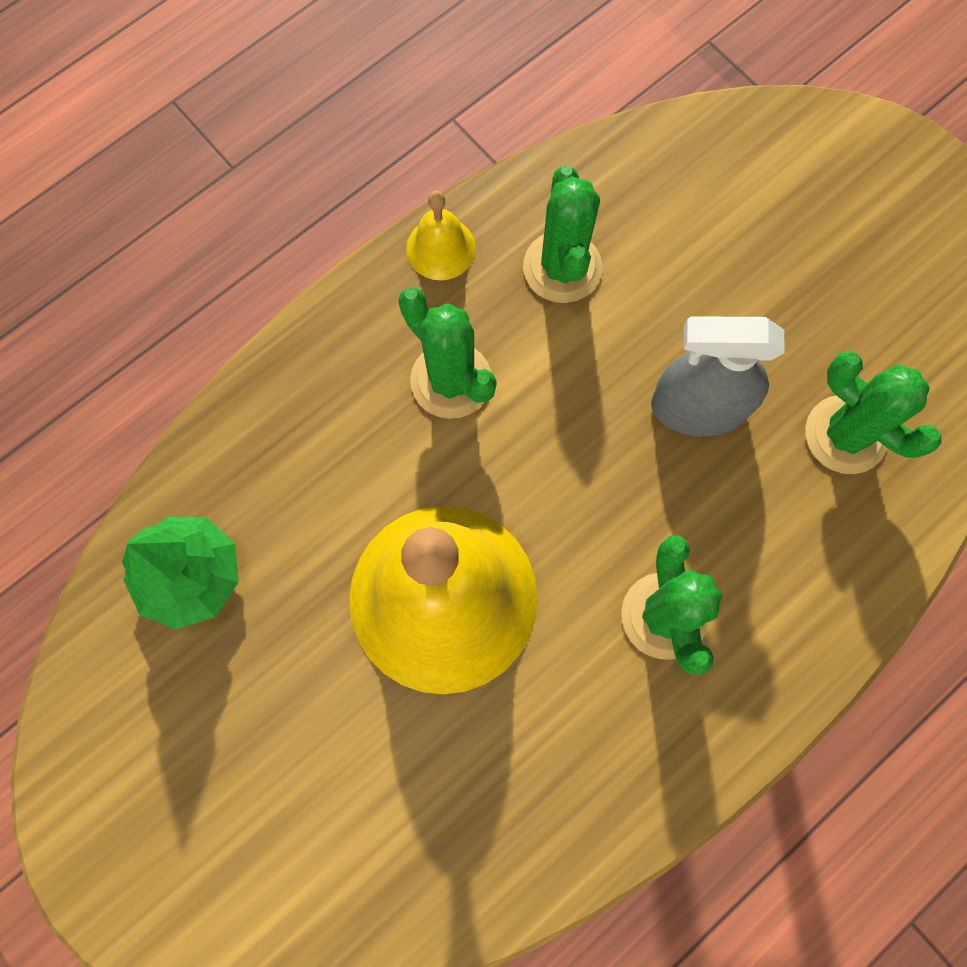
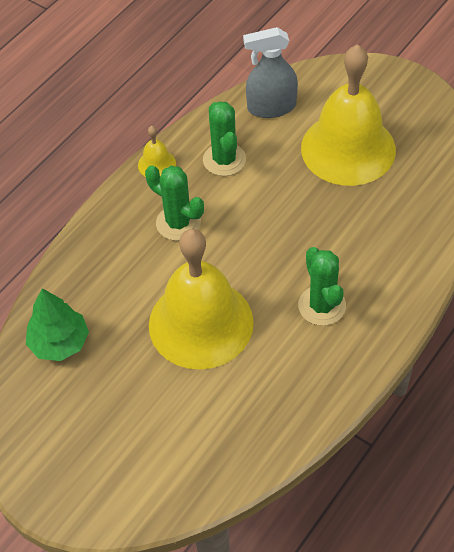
camera: 10 degrees left, 20 degrees down
(698, 408) = (313, 208): grey spray bottle -> grey spray bottle (271, 107)
(789, 296) = (348, 148): none -> yellow bell
(845, 435) = (394, 204): green cactus -> none

